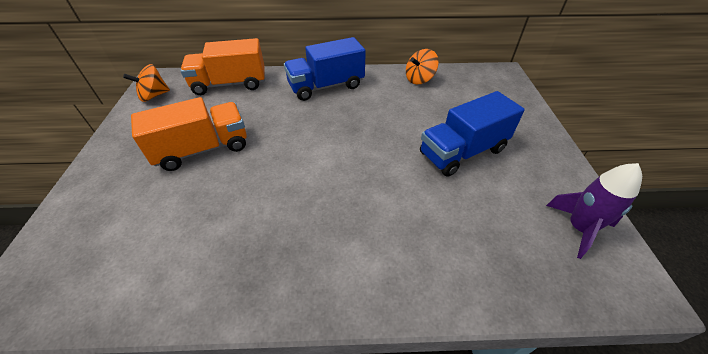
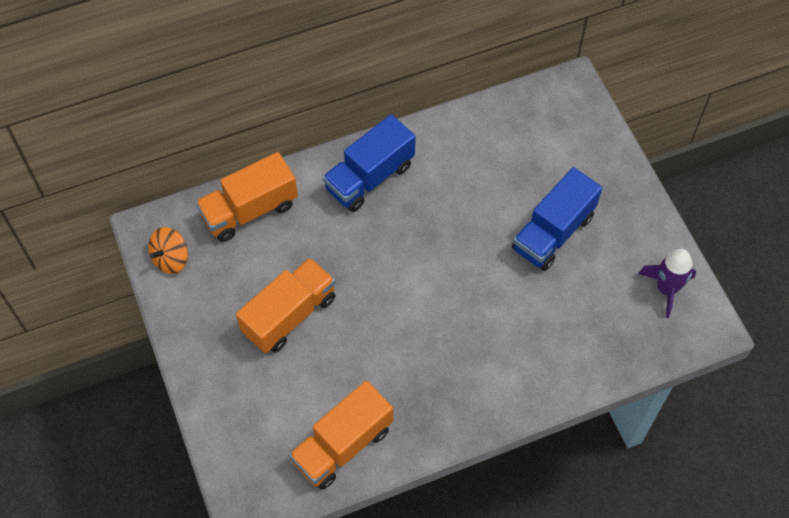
camera: 20 degrees left, 15 degrees up
(154, 274) = (342, 445): none -> orange truck
(419, 79) = (476, 129): orange spinning top -> none

